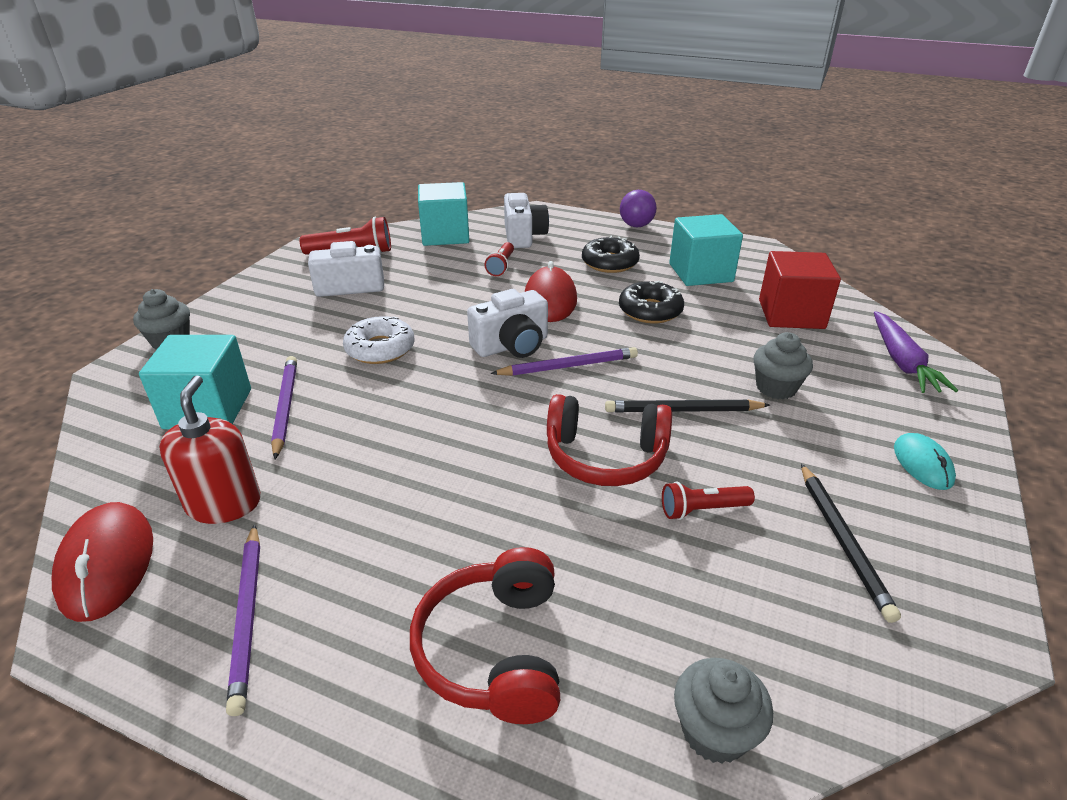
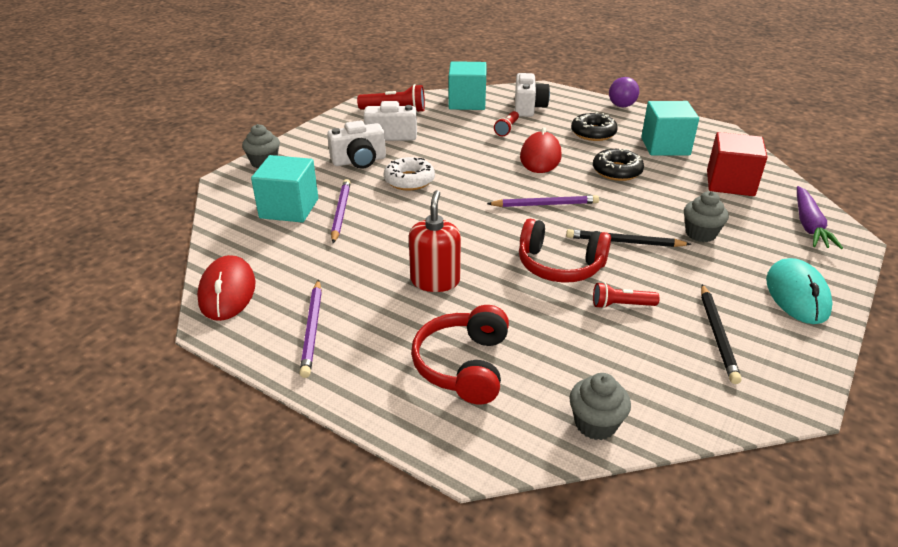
camera: 10 degrees right, 0 degrees up
(224, 504) = (299, 266): red soap dispenser -> red soap dispenser (435, 281)
(512, 345) = (505, 187): white camera -> white camera (359, 161)
(922, 464) = (796, 295): turquoise mouse -> turquoise mouse, size x1.62

